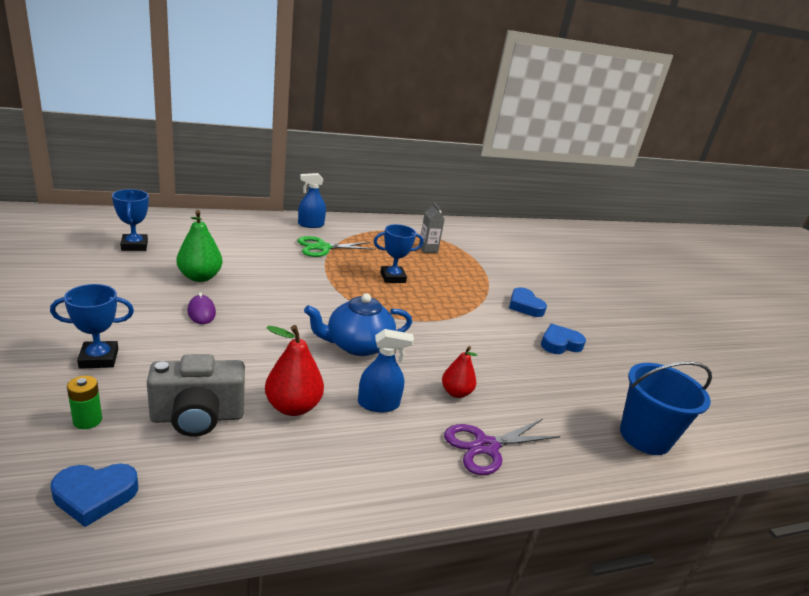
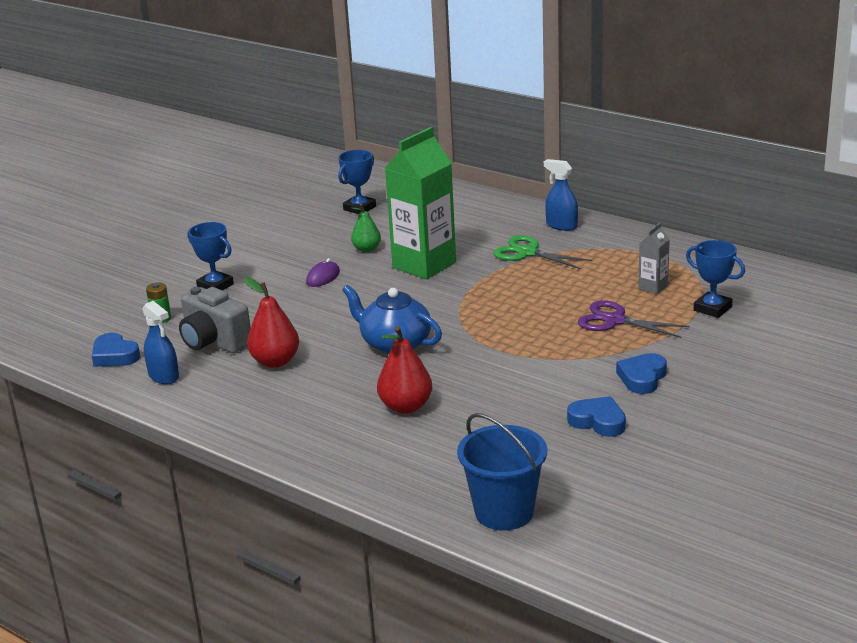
camera: 60 degrees right, 0 degrees up
(200, 277) = (366, 249): green pear -> green pear, size x0.66
(269, 276) = (424, 265): none -> green carton
(378, 404) = (333, 386): blue spray bottle -> blue spray bottle (164, 376)
(393, 277) = (544, 302): blue trophy -> blue trophy (712, 308)
(456, 392) = (406, 407): red pear -> red pear, size x1.51
(486, 446) = (355, 445): purple scissors -> purple scissors (615, 320)

